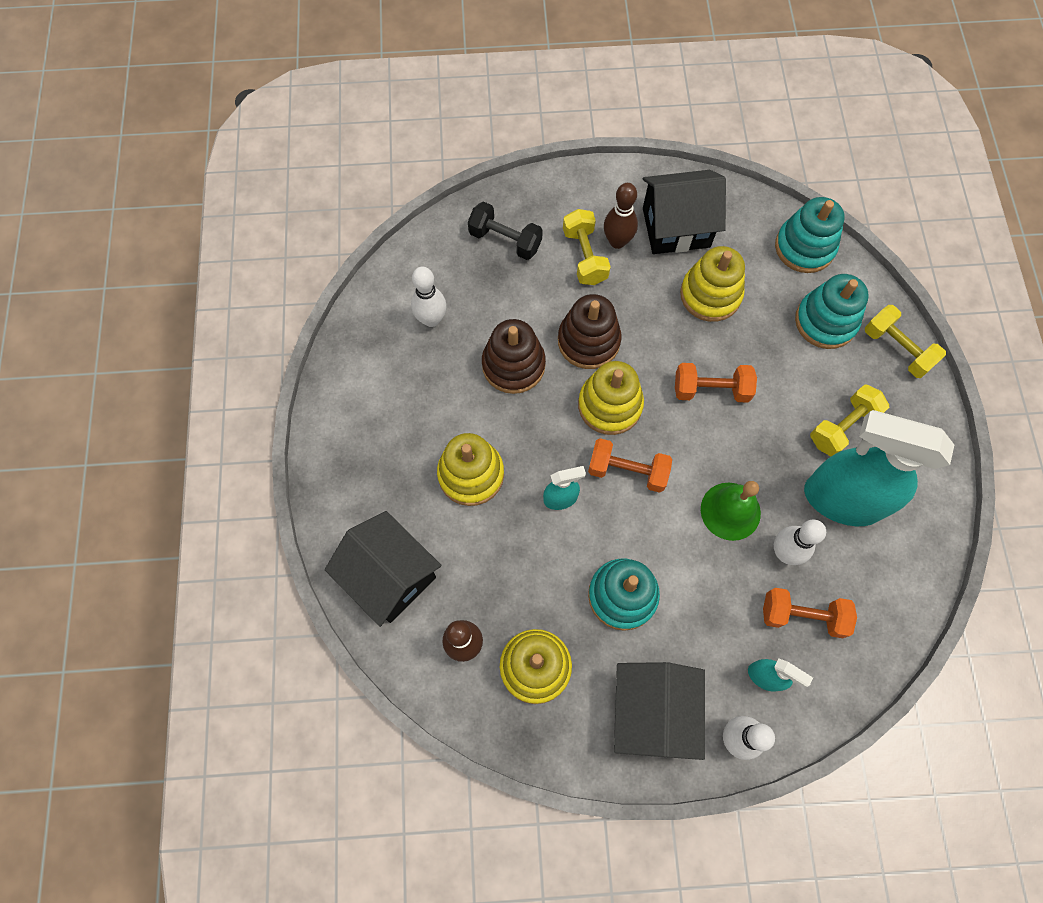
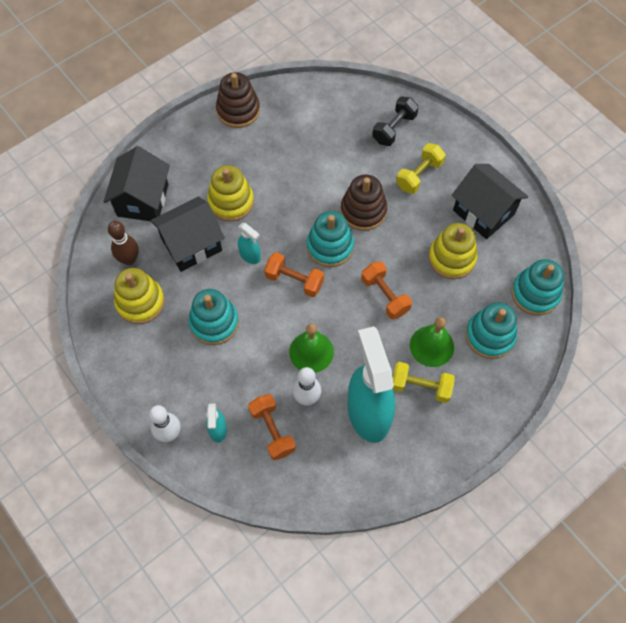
camera: 55 degrees right, 5 degrees down
(431, 319) = (311, 124): white bowling pin -> none
(505, 240) = (394, 128): black dumbbell -> black dumbbell turned 45 degrees clockwise
(513, 365) = (315, 182): brown stacking toy -> brown stacking toy (238, 110)
(610, 405) = (330, 246): yellow stacking toy -> turquoise stacking toy
(617, 241) = (445, 186): brown bowling pin -> none
(627, 471) = (294, 280): orange dumbbell -> orange dumbbell turned 45 degrees counterclockwise
(652, 712) = (154, 379): black house -> black house (191, 245)
(801, 384) = (431, 346): none -> green bell
(897, 349) = (506, 391): yellow dumbbell -> none

